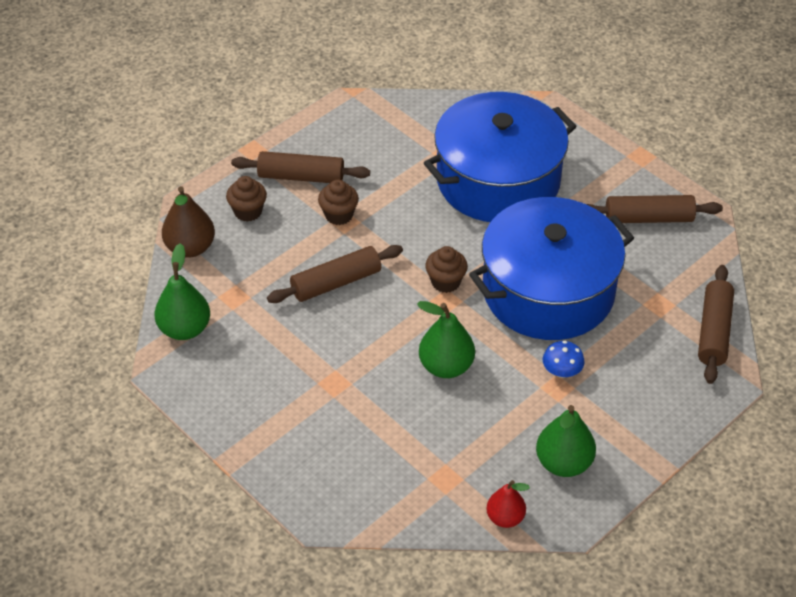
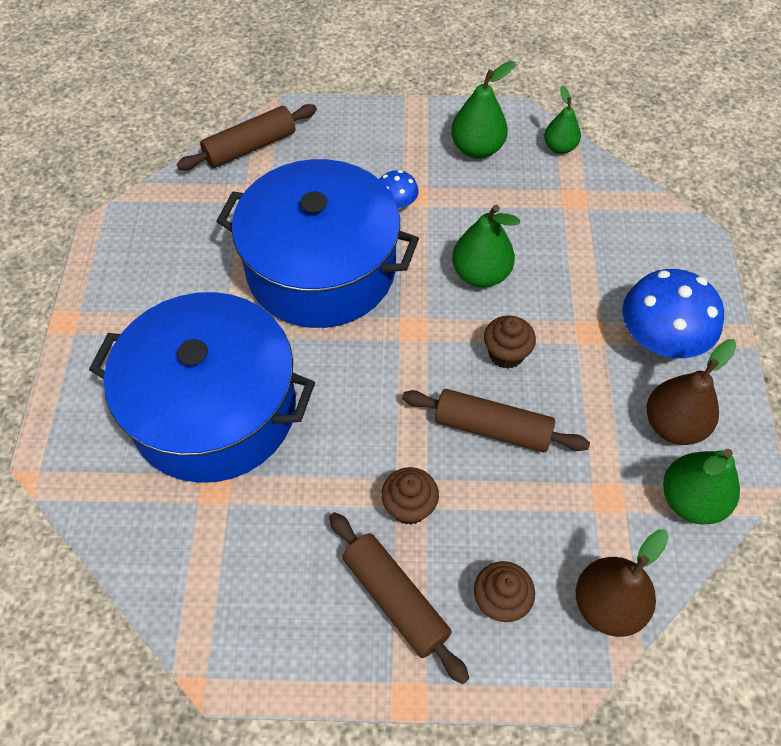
camera: 135 degrees left, 10 degrees up
(229, 364) = (673, 425): none -> brown pear
(284, 414) = (660, 339): none -> blue mushroom
(445, 282) = (393, 346): brown cupcake -> brown cupcake (506, 354)
(505, 518) = (559, 147): red pear -> green pear
(649, 218) = (153, 262): brown rolling pin -> none

